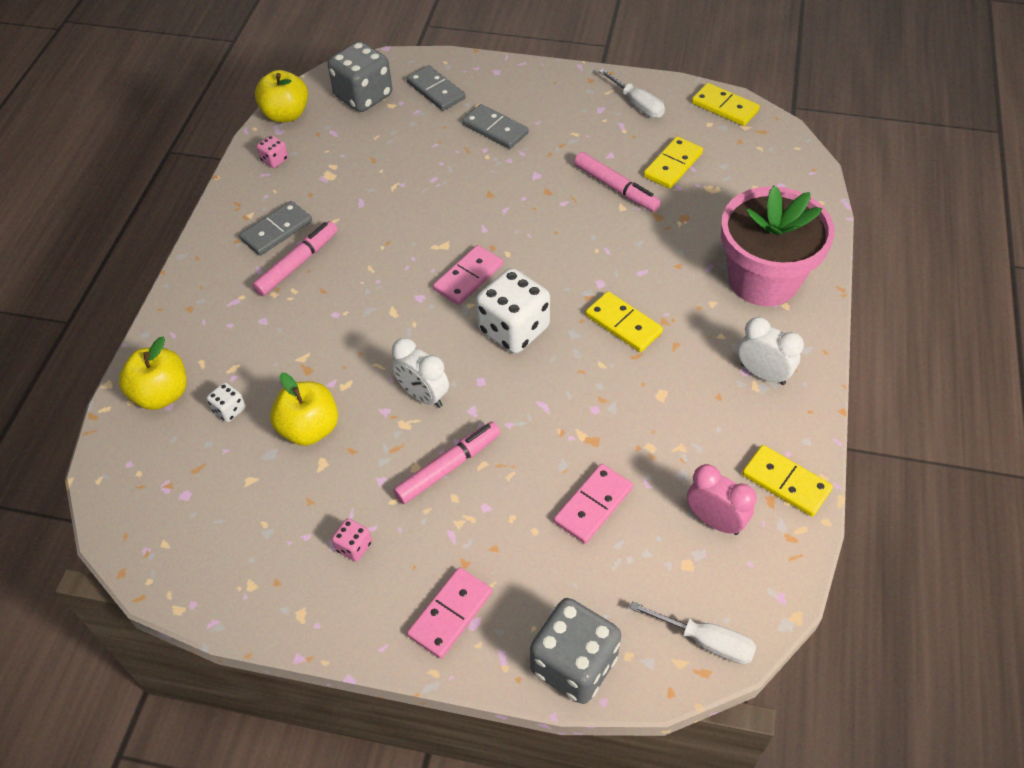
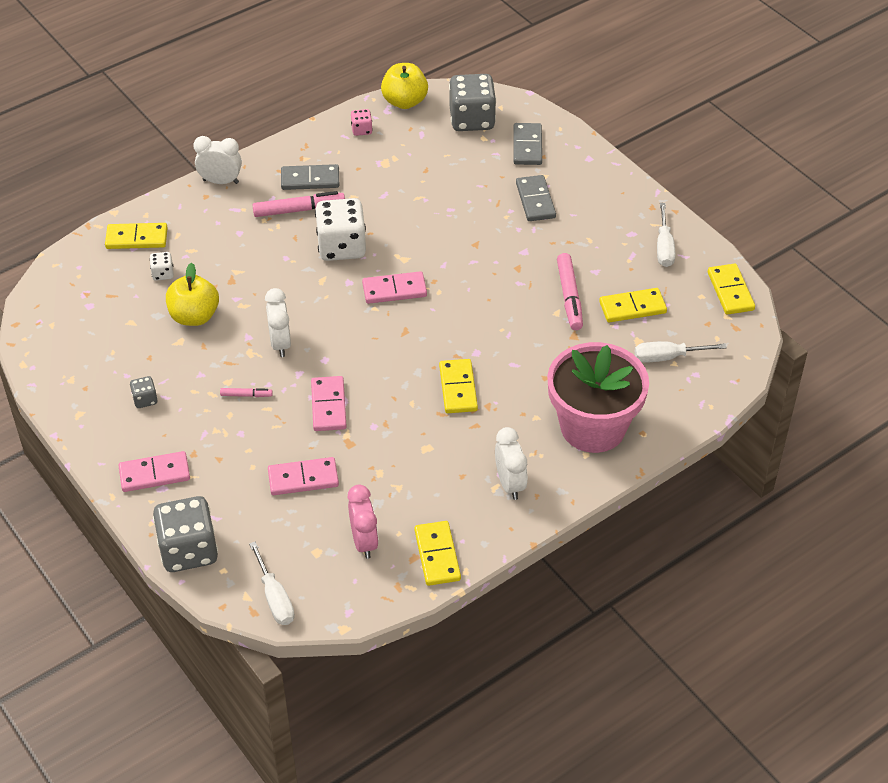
camera: 40 degrees right, 5 degrees down
(162, 394) = (136, 238): yellow apple -> yellow domino
(189, 285) = (220, 181): none -> white clock
(354, 546) = (145, 399): pink dice -> grey dice
(448, 467) = (246, 395): pink marker -> pink marker, size x0.51
(514, 329) = (383, 342): white dice -> white dice (341, 247)
(535, 420) = (329, 406): none -> pink domino
(746, 186) = (668, 357): none -> white screwdriver

